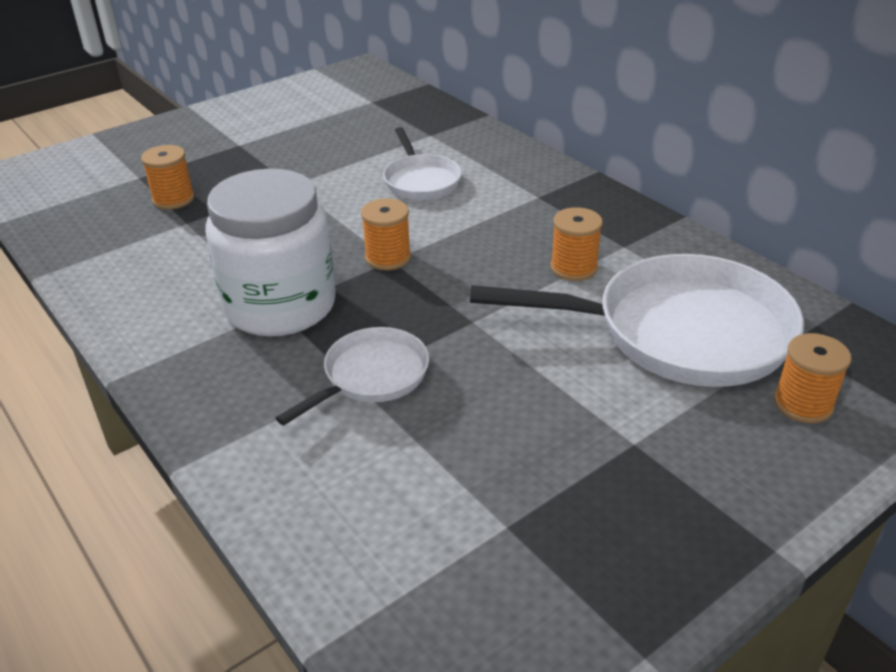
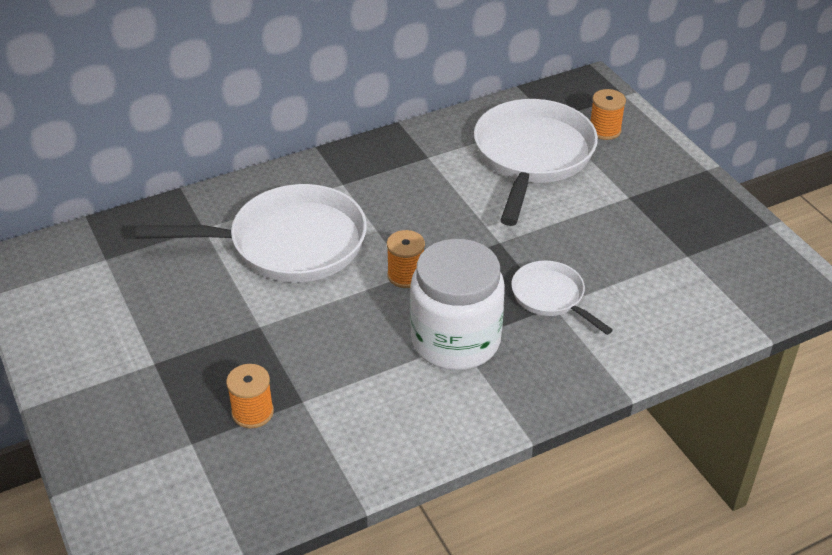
camera: 80 degrees left, 5 degrees up
(420, 181) = (289, 244): white pan -> white pan, size x1.92
(573, 268) = (448, 185): orange spool -> none

